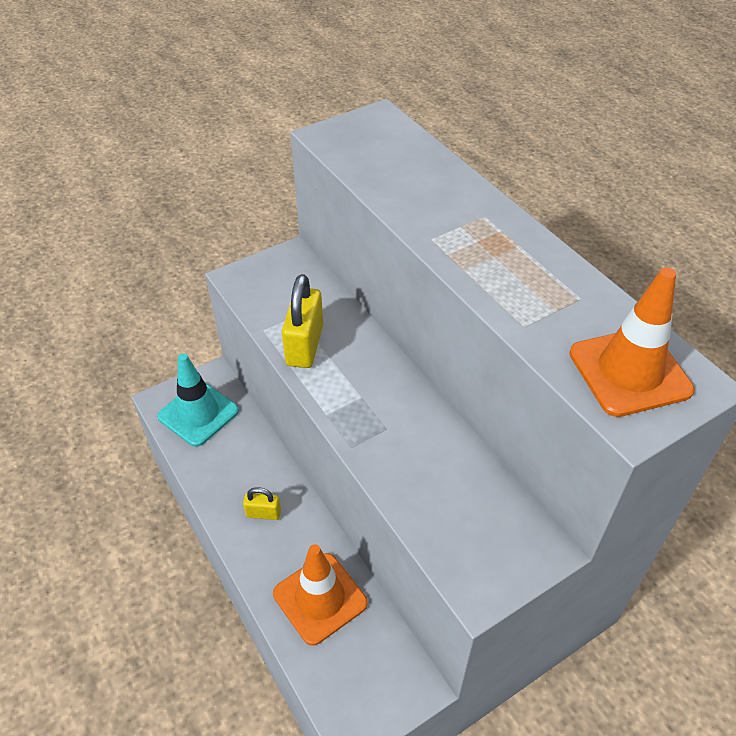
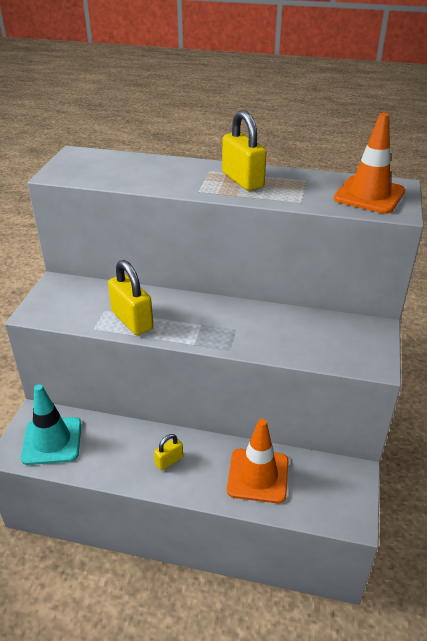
camera: 45 degrees left, 10 degrees down
(502, 252) = (242, 180): none -> yellow padlock

